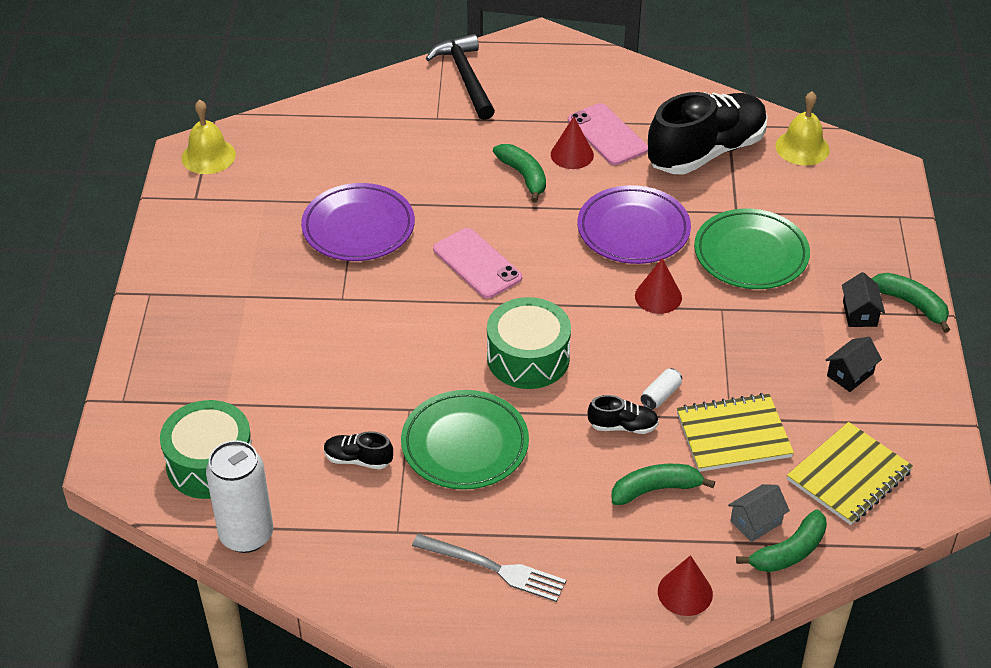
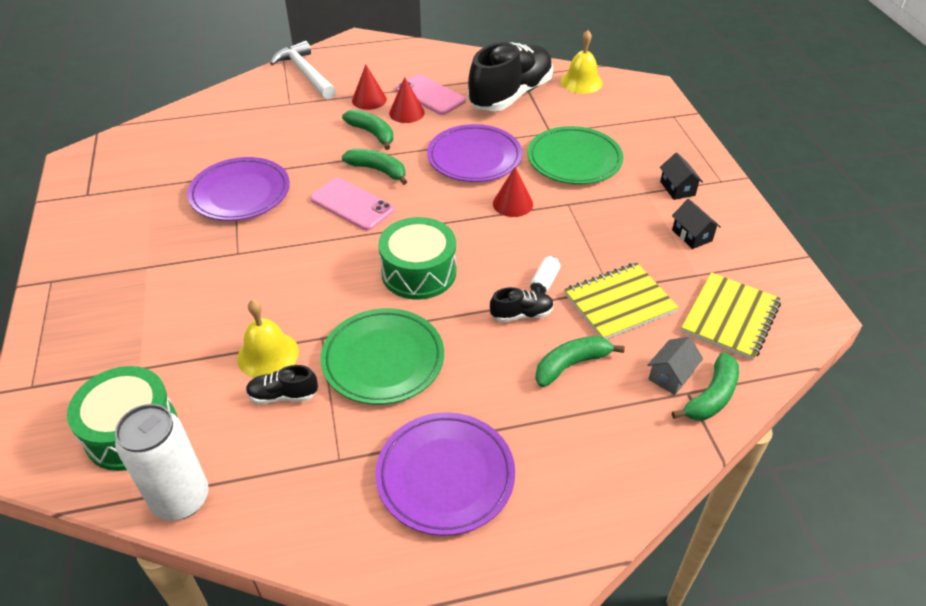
camera: 15 degrees left, 0 degrees up
(208, 156) = (95, 160): yellow bell -> yellow bell (268, 355)
(465, 77) = (305, 73): black hammer -> white hammer
(493, 568) = (445, 476): grey fork -> purple plate
(685, 592) = (635, 457): red cone -> red cone (369, 100)
(850, 374) = (692, 235): black house -> black house turned 60 degrees counterclockwise
(912, 304) = (713, 175): green banana -> green banana (378, 170)

